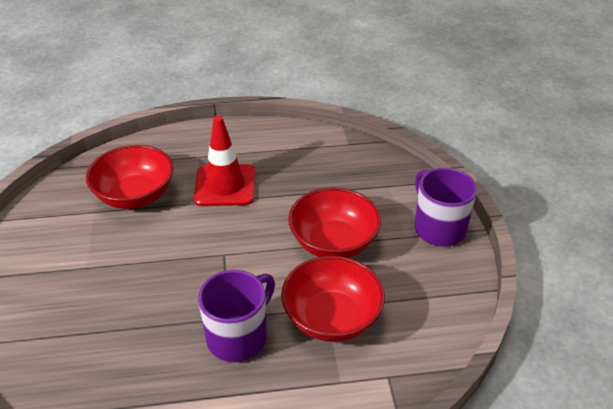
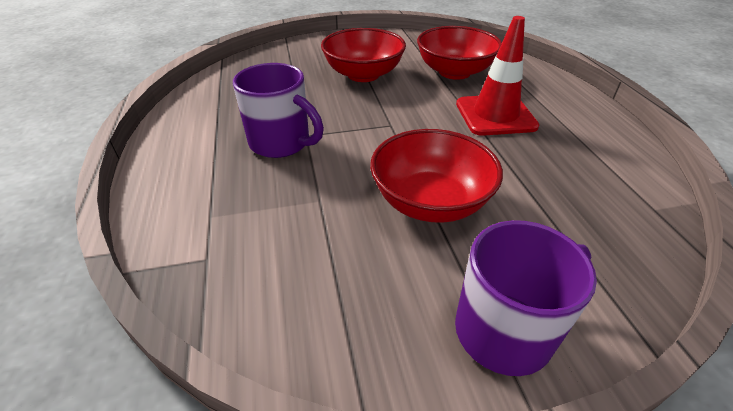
camera: 85 degrees right, 0 degrees up
(332, 318) = (302, 205): red bowl -> red bowl (363, 74)

